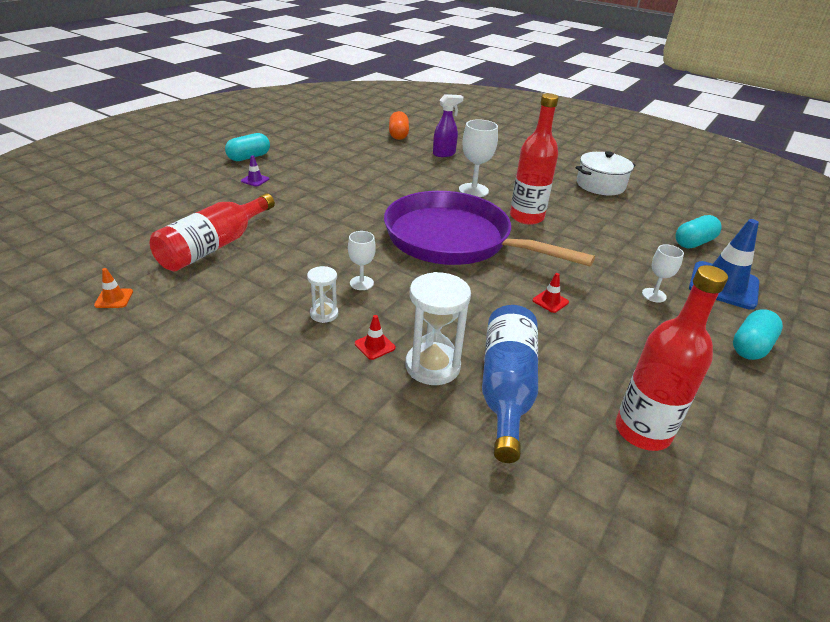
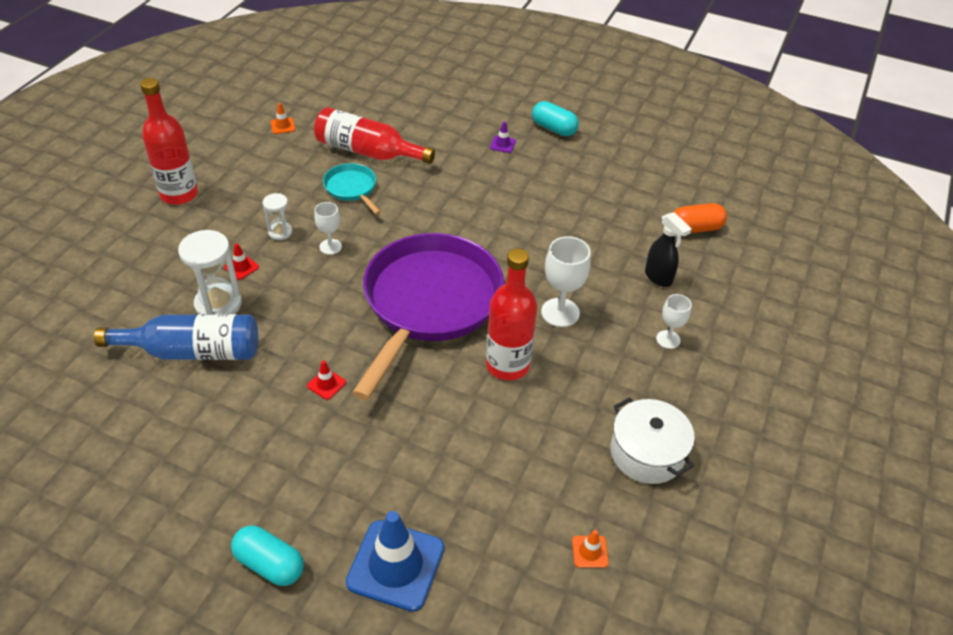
camera: 80 degrees right, 10 degrees up
(272, 262) = (352, 188): none -> turquoise pan
(444, 154) = (658, 277): purple spray bottle -> black spray bottle
(642, 431) = (142, 442): red bottle -> red bottle (179, 194)
(654, 295) = (357, 481): white goblet -> white goblet (668, 339)
(681, 215) = (590, 552): none -> orange traffic cone
(694, 243) = (503, 551): turquoise capsule -> none

